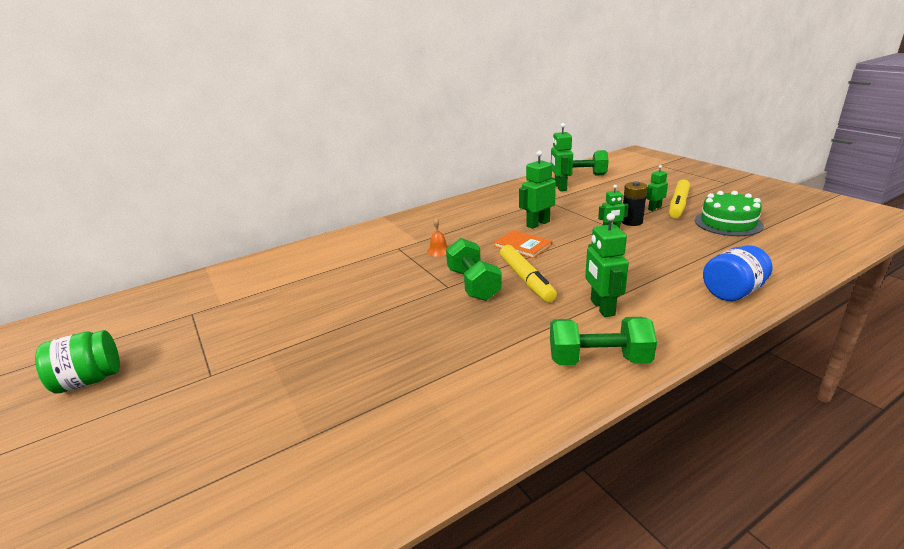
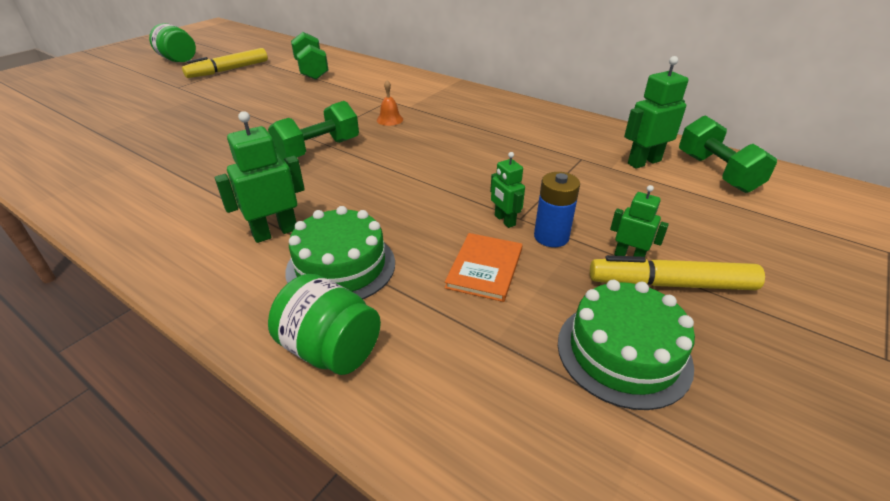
camera: 65 degrees right, 10 degrees up
(522, 246) = (422, 162): orange book -> orange book (484, 268)
(526, 279) = (335, 176): yellow marker -> yellow marker (228, 70)
(538, 224) = (494, 163): green robot -> none
(599, 360) = (166, 240): green dumbbell -> green dumbbell (312, 70)
(632, 222) = (551, 237): black battery -> blue battery
(651, 284) = (341, 266): none -> green cake
(732, 292) = (330, 349): blue jar -> green jar

